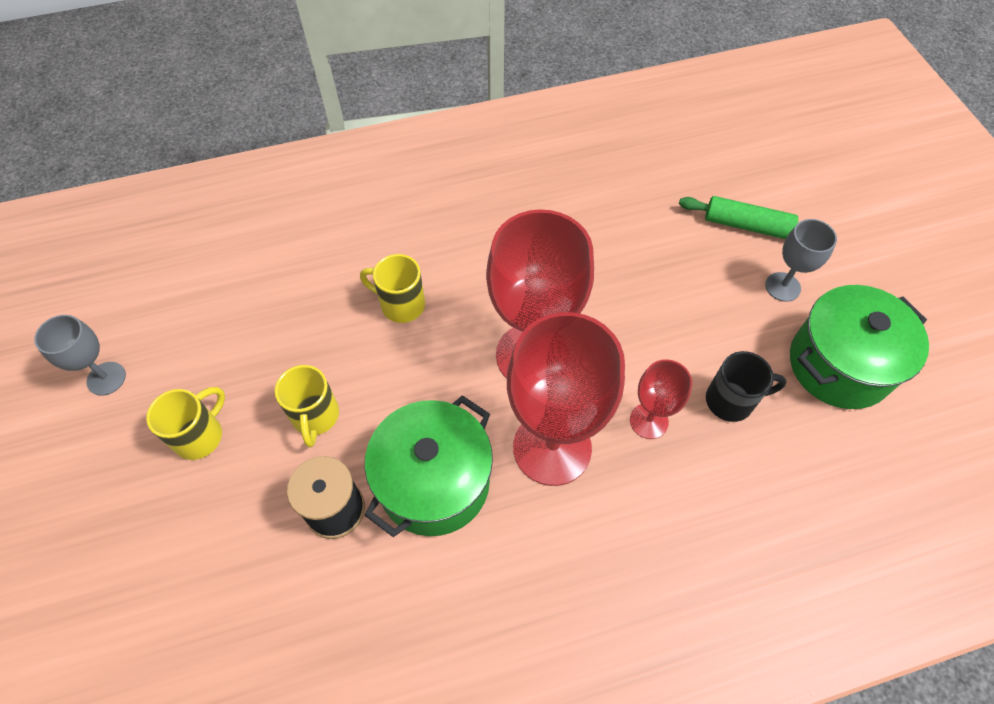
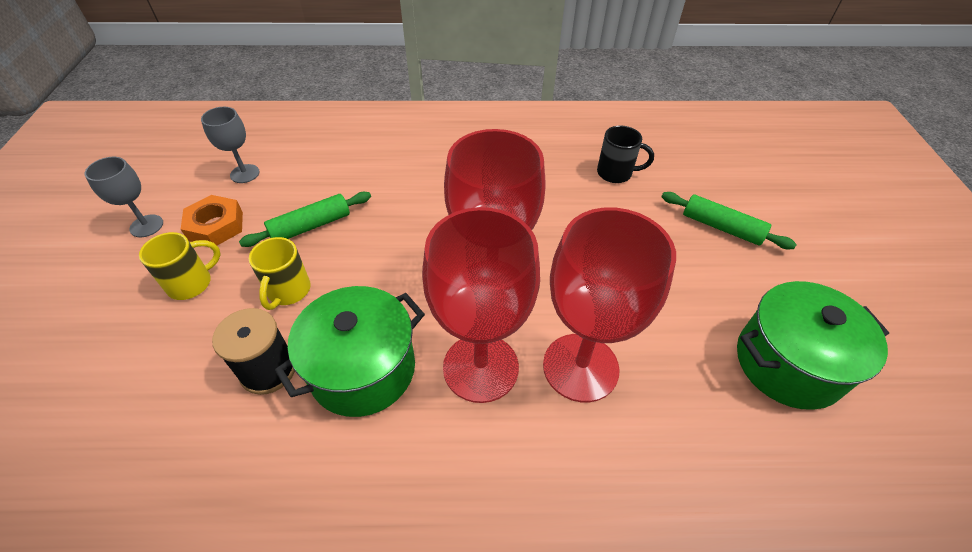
camera: 15 degrees right, 10 degrees down
(191, 358) = (216, 226): none -> orange nut
(304, 331) = (311, 226): none -> green rolling pin
(401, 304) = (396, 224): yellow mug -> none
(649, 421) = (580, 367): red goblet -> red goblet, size x2.00
(731, 401) = (667, 369): black mug -> black mug (615, 173)
(782, 287) = (744, 283): grey goblet -> grey goblet (245, 174)

